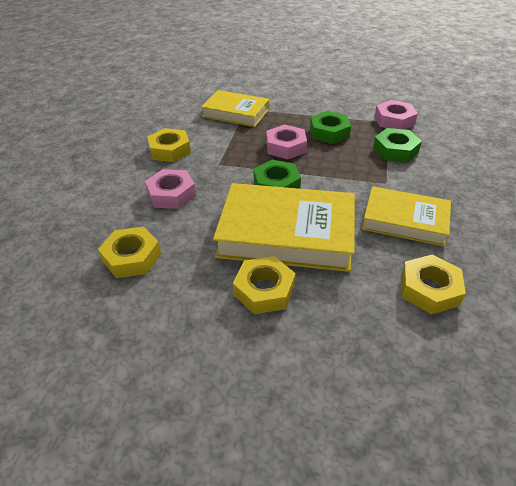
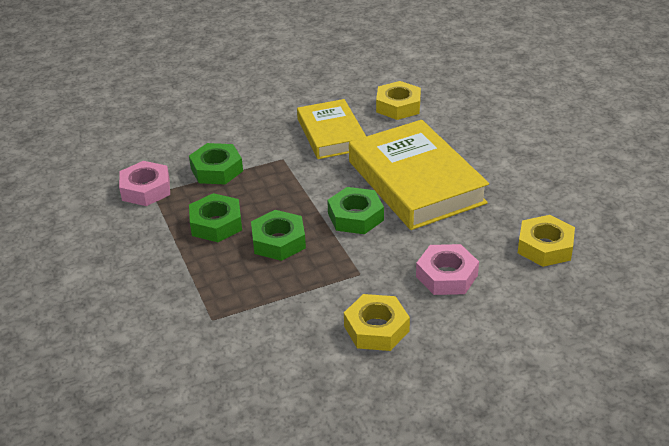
camera: 125 degrees left, 5 degrees down
(236, 113) = (231, 323): yellow book -> none
(264, 290) = (485, 166): yellow nut -> none
(286, 147) = (278, 241): pink nut -> green nut

